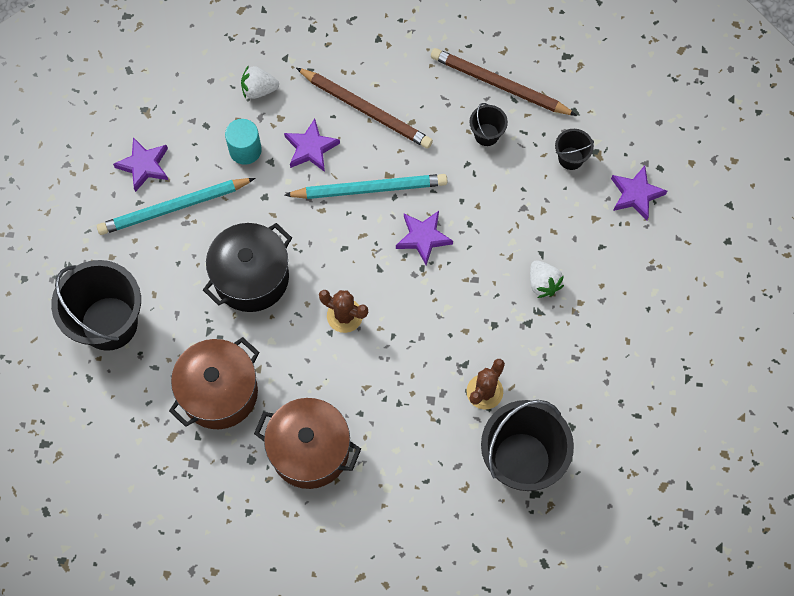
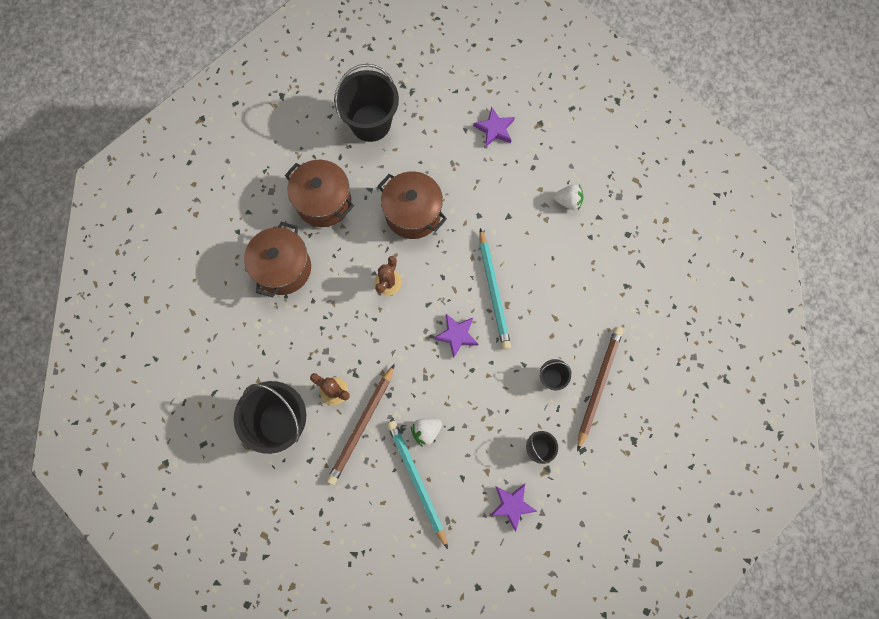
camera: 85 degrees right, 5 degrees up
(174, 207) = (463, 154): turquoise pencil -> turquoise pencil (417, 481)
(245, 150) = (515, 197): turquoise cylinder -> none
(251, 277) = (413, 213): black pot -> brown pot
(259, 90) = (568, 201): white strawberry -> white strawberry turned 105 degrees clockwise
(311, 148) = (523, 244): purple star -> none
(365, 110) = (561, 282): brown pencil -> brown pencil (361, 425)

